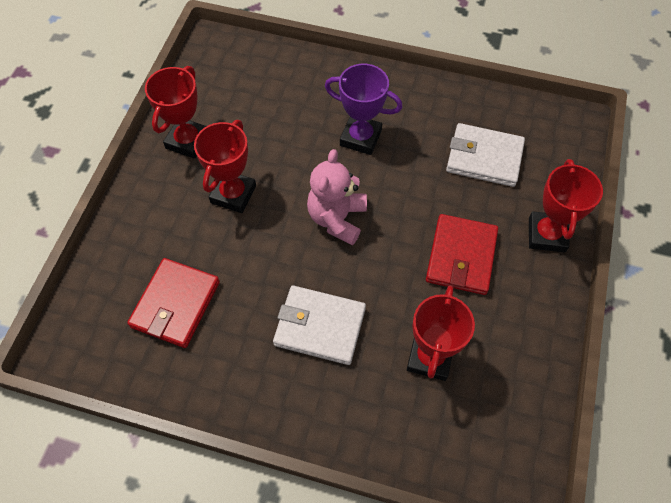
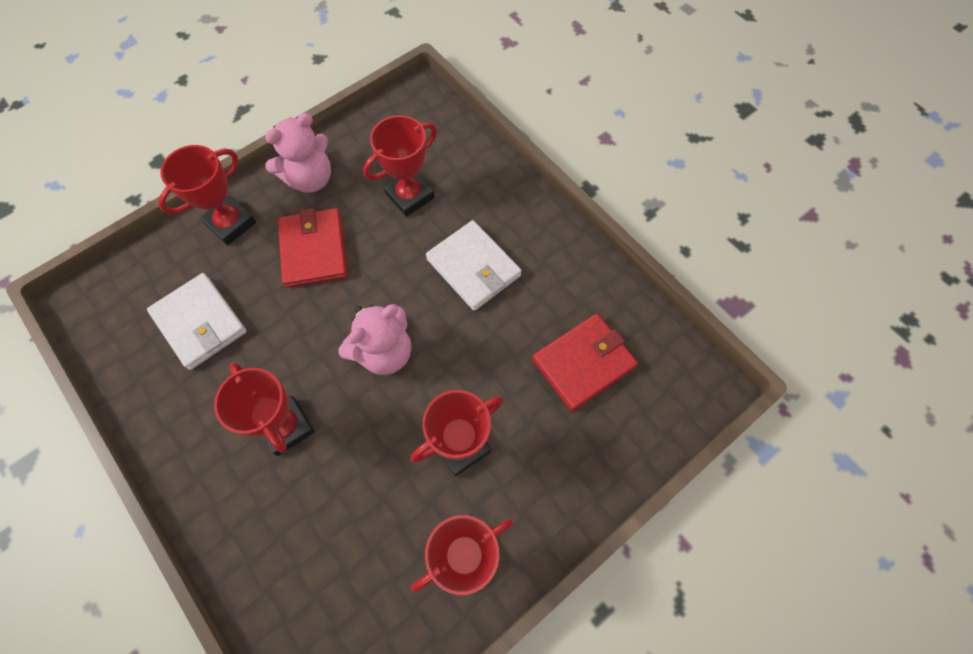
camera: 145 degrees left, 5 degrees up
(360, 138) = (286, 427): purple trophy -> red trophy
(461, 256) = (314, 250): red wallet -> red wallet turned 60 degrees counterclockwise
(529, 314) = (310, 179): none -> pink teddy bear

